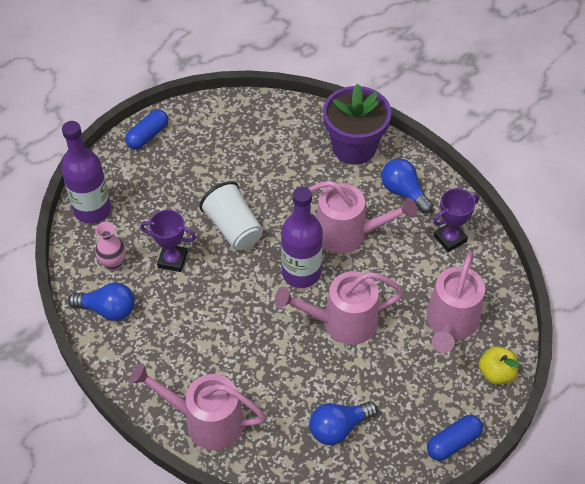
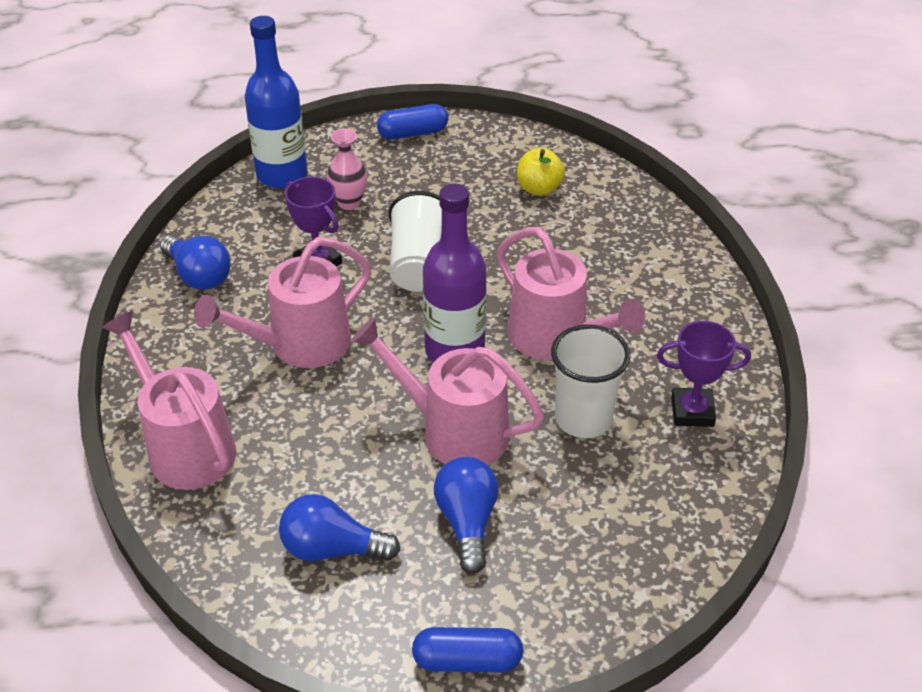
camera: 35 degrees right, 10 degrees down
(92, 210) = (282, 175): purple bottle -> blue bottle
(113, 264) = (251, 235): pink vase -> pink vase (349, 203)
(354, 147) = (652, 251): purple flower pot -> none
(401, 275) = (583, 419): none -> white cup
(404, 192) = (675, 329): blue light bulb -> blue light bulb (467, 522)
(450, 324) = (600, 512): pink watering can -> pink watering can (299, 345)
(496, 373) = (611, 610): yellow apple -> yellow apple (539, 188)

